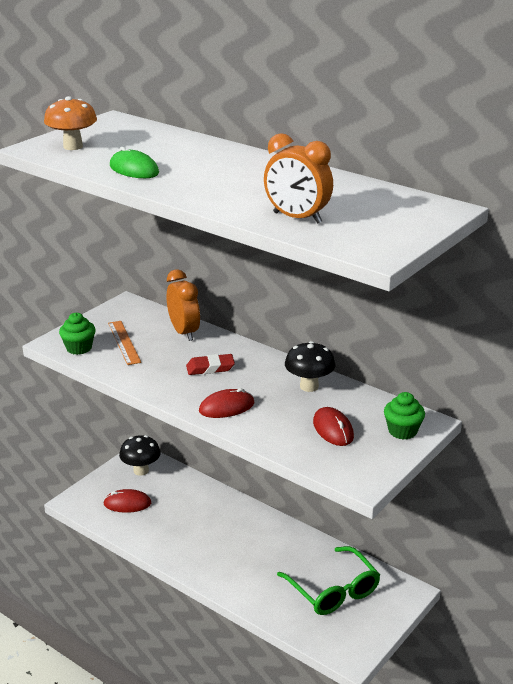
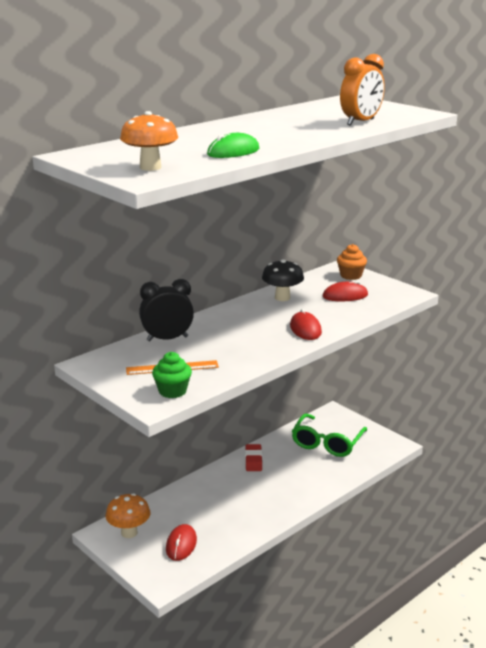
camera: 80 degrees left, 5 degrees down
(141, 470) = (129, 532): black mushroom -> orange mushroom
(184, 332) = (167, 339): orange clock -> black clock
(210, 368) = (239, 331): red eraser -> red eraser (253, 460)
(333, 590) = (327, 443): green glasses -> green glasses turned 135 degrees clockwise
(402, 431) = (351, 276): green cupcake -> orange cupcake

